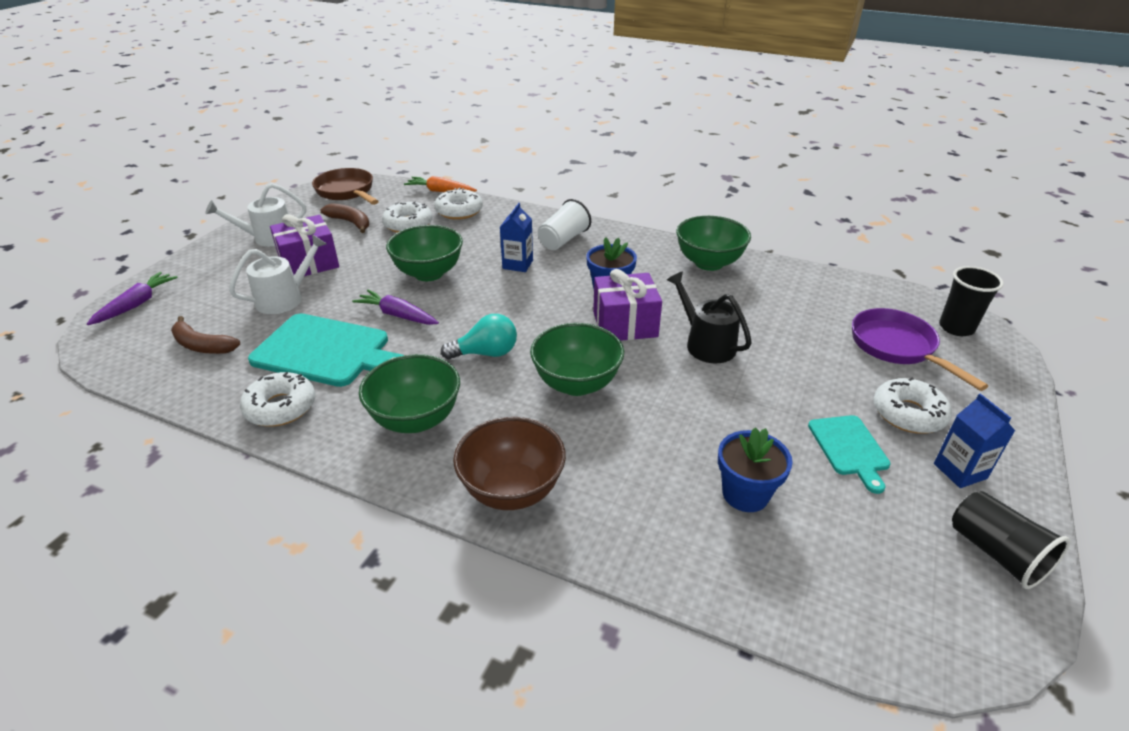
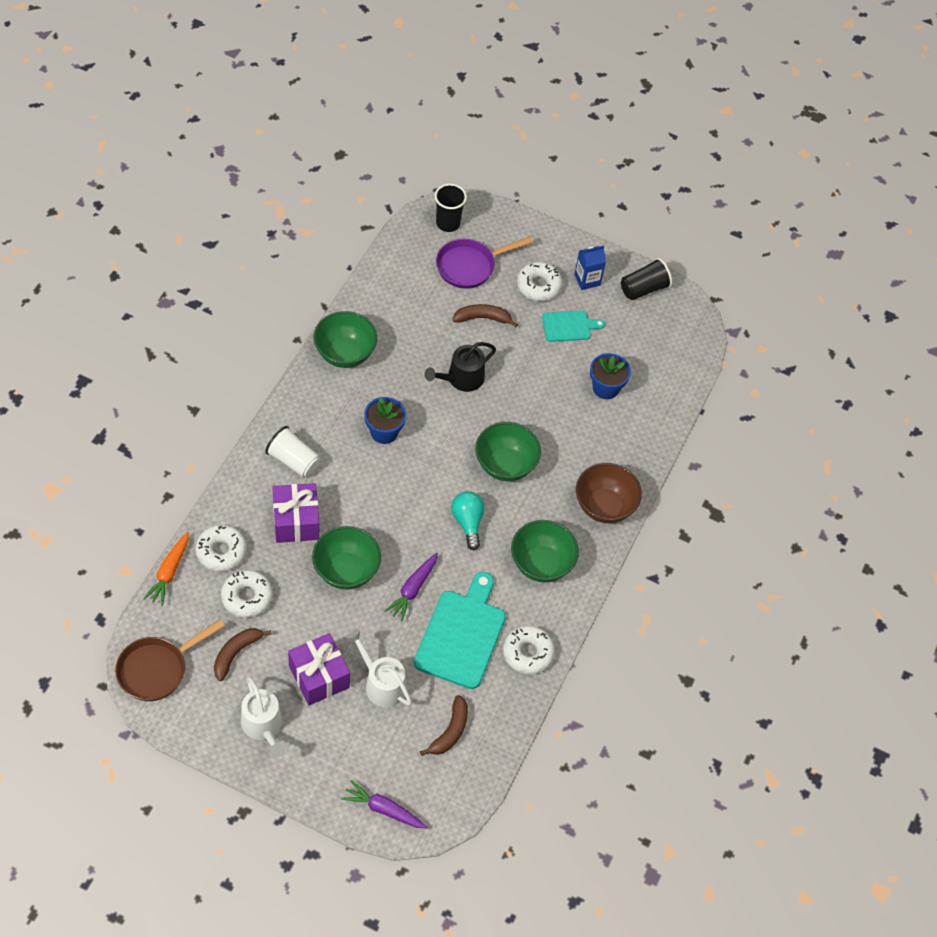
camera: 95 degrees left, 20 degrees up
(517, 264) = (336, 499): blue carton -> none
(625, 324) = (434, 427): purple gift -> purple gift (296, 521)
(814, 360) = (482, 318): none -> brown banana

